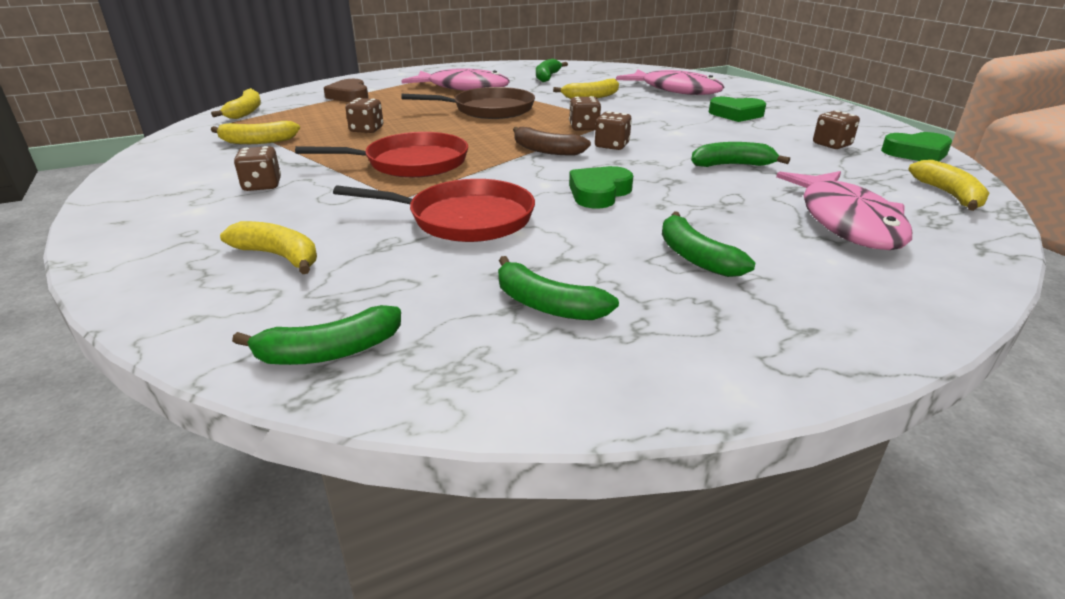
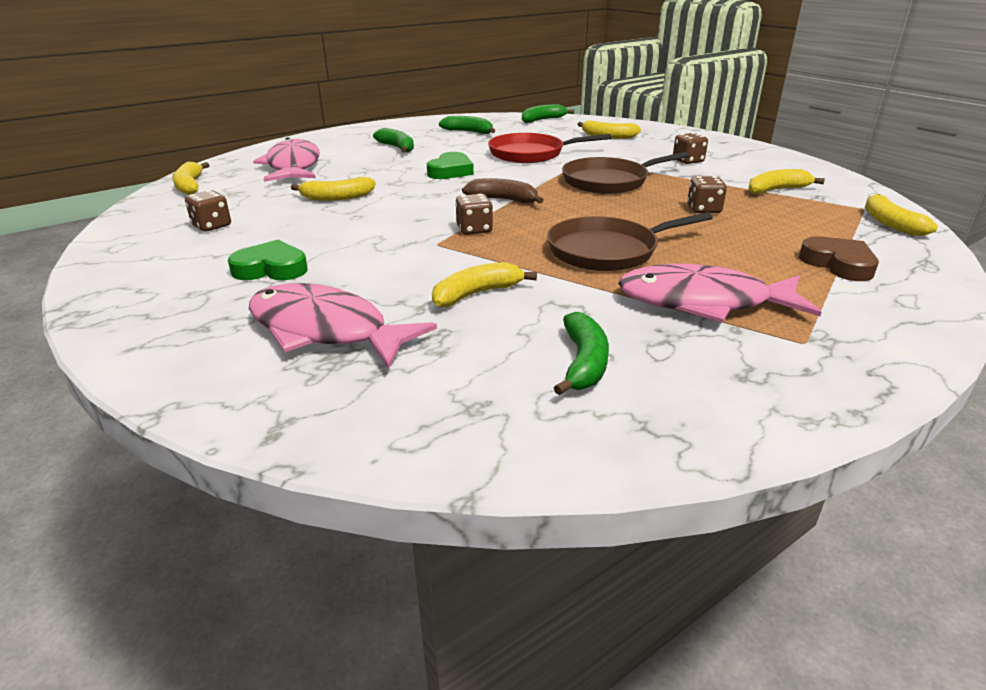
camera: 170 degrees right, 0 degrees up
(411, 163) = (608, 181): red pan -> brown pan
(611, 146) = (442, 209): brown dice -> none
(732, 165) = (337, 197): green banana -> yellow banana
(916, 153) = (138, 222): green heart -> none

